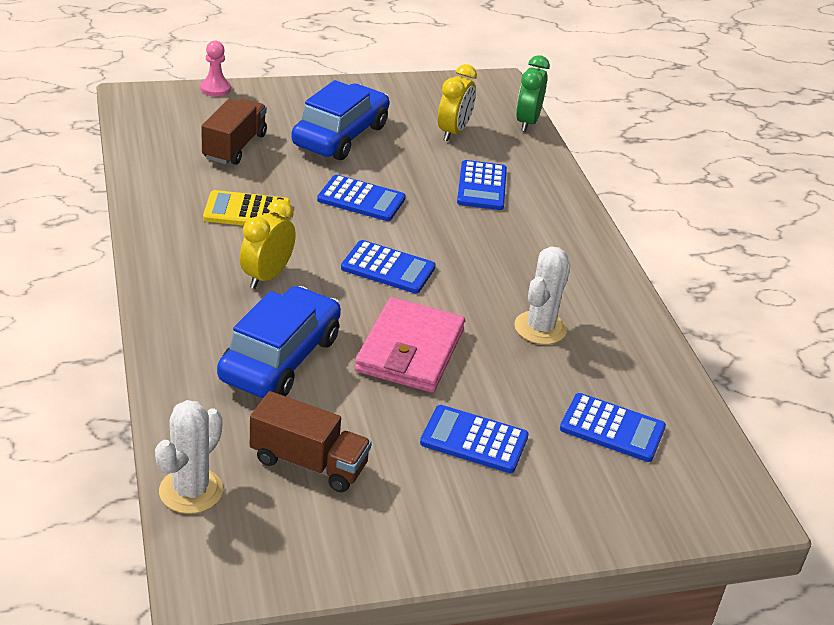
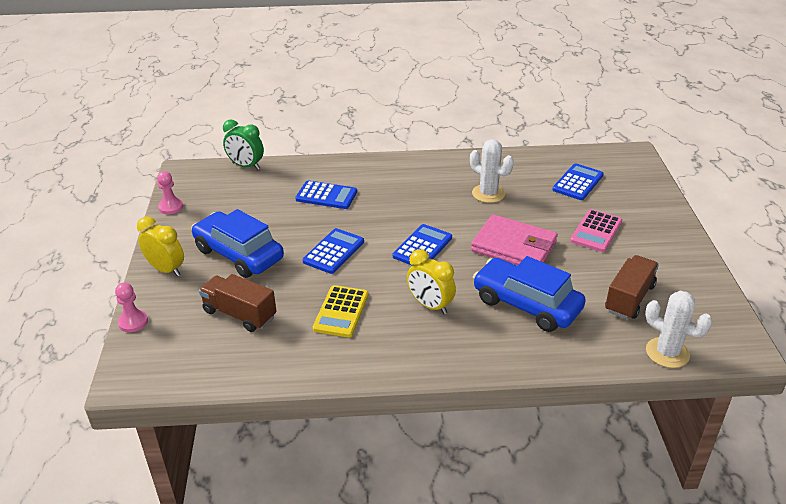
camera: 75 degrees left, 0 degrees up
(419, 84) = (171, 207): none -> pink pawn
(453, 132) = (250, 199): yellow clock -> yellow clock (166, 269)
(474, 440) = (596, 231): blue calculator -> pink calculator

